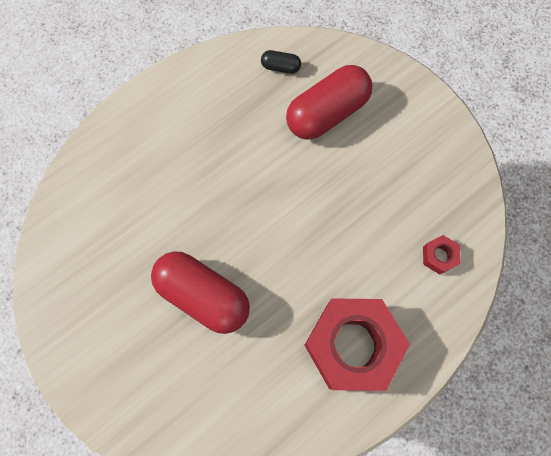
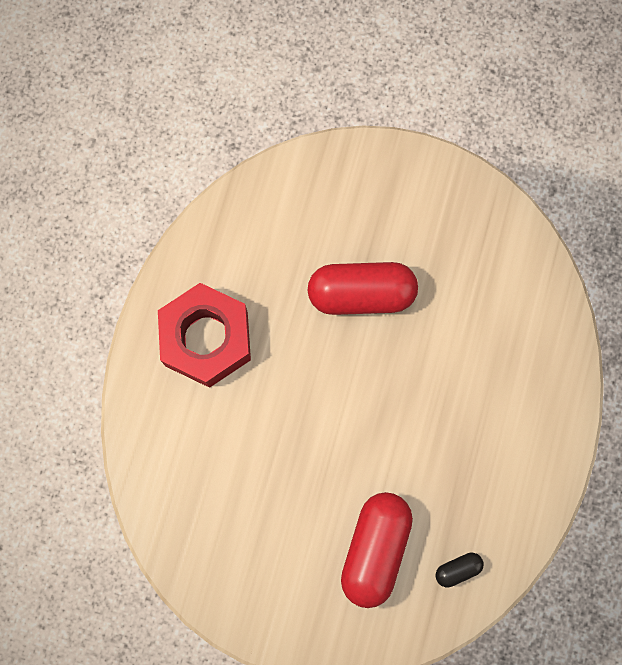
camera: 145 degrees right, 5 degrees up
(439, 256) = (177, 472): red nut -> none

